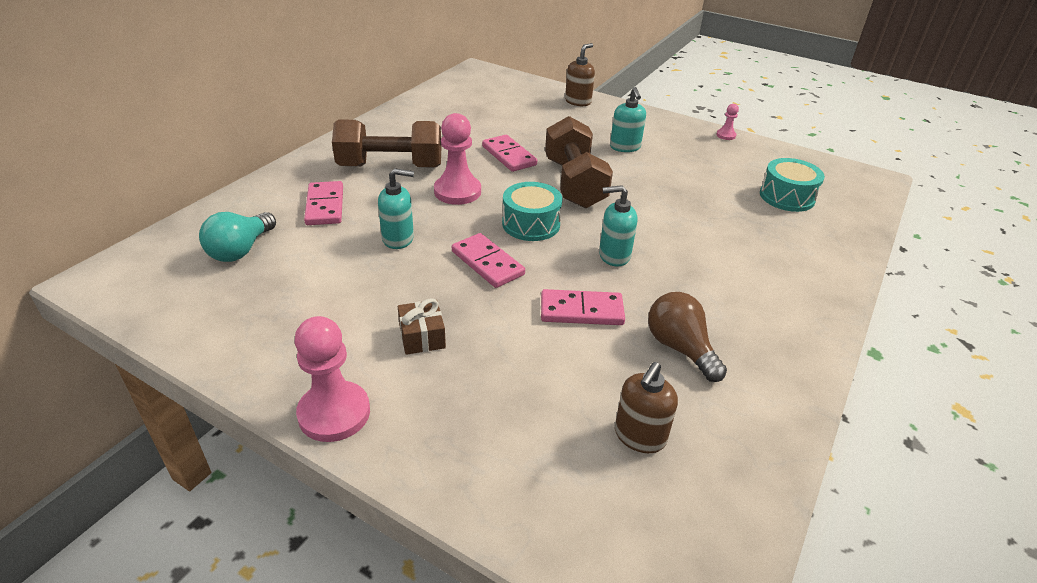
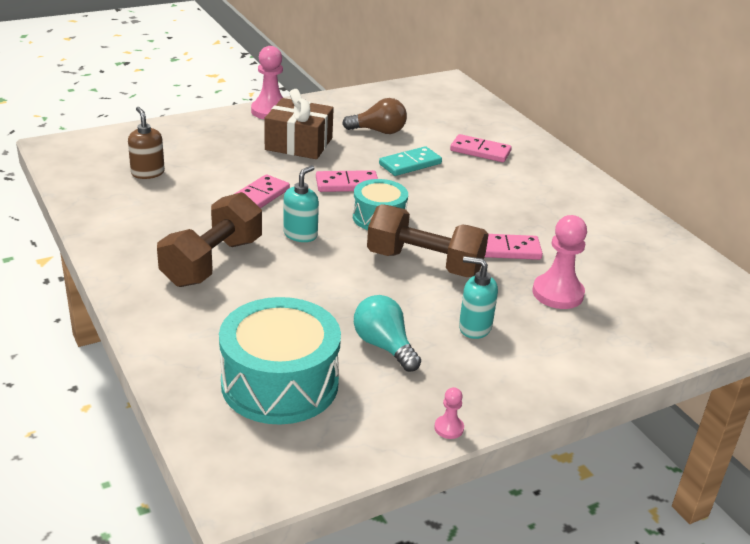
camera: 120 degrees right, 5 degrees down
(241, 250) = (445, 117): turquoise light bulb -> turquoise light bulb (384, 346)
(390, 166) = (526, 189): brown dumbbell -> brown dumbbell (212, 262)
(398, 239) = (410, 164): turquoise soap dispenser -> turquoise domino
(422, 336) = (299, 144): brown gift -> brown gift, size x1.91
(457, 192) = (458, 204): pink pawn -> pink pawn (557, 293)
(578, 101) = (622, 350): brown soap dispenser -> none
(680, 348) = (183, 214): brown light bulb -> brown light bulb (379, 131)
(787, 197) = (280, 383): turquoise drum -> turquoise drum, size x1.69

